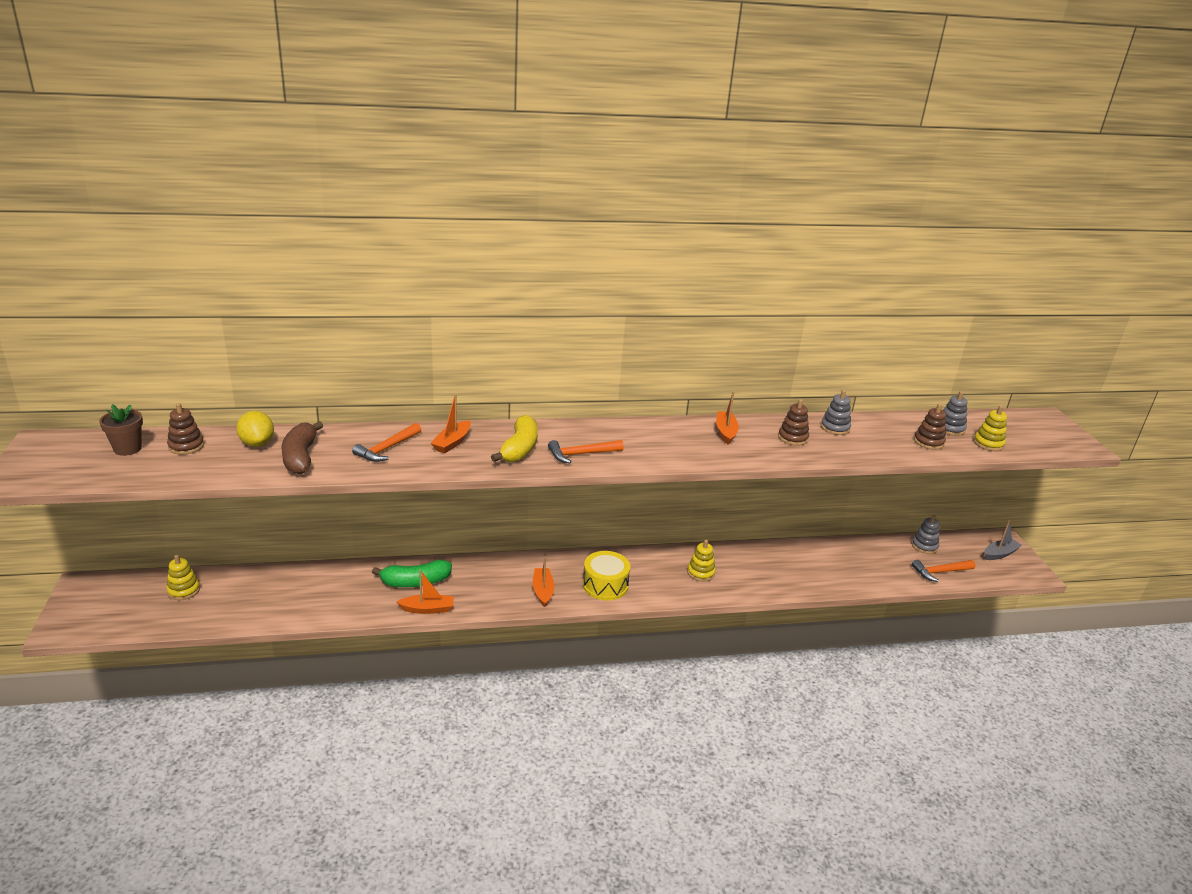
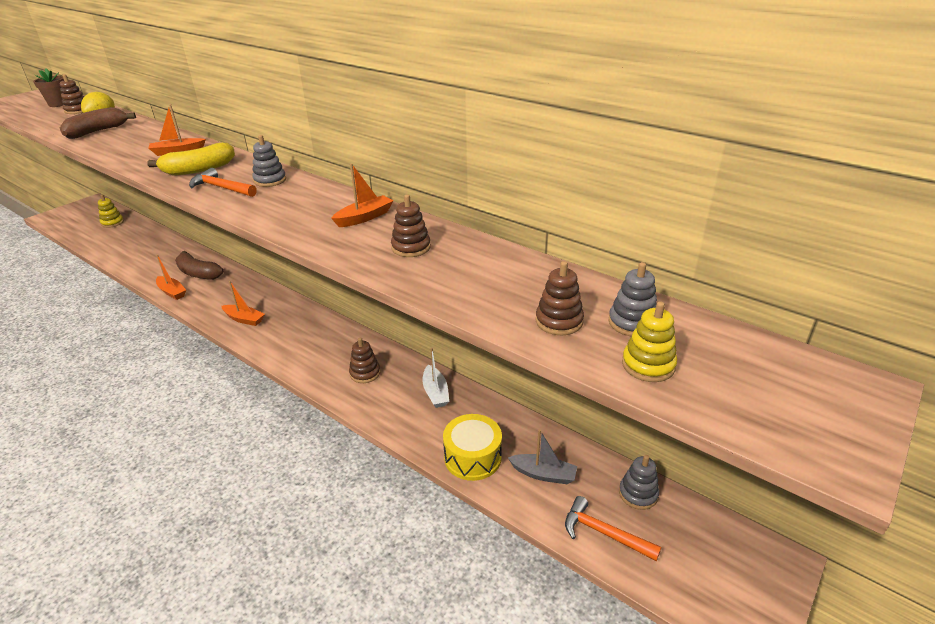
camera: 50 degrees right, 5 degrees up
(387, 448) = (141, 142): orange hammer -> none
(415, 582) = (198, 273): green banana -> brown banana
(543, 591) = (244, 319): orange boat -> orange boat turned 75 degrees clockwise
(605, 585) = (285, 339): yellow drum -> yellow drum (472, 457)
(701, 573) = (365, 373): yellow stacking toy -> brown stacking toy
(760, 558) = (435, 392): none -> white boat
(835, 428) = (480, 258): grey stacking toy -> grey stacking toy (270, 180)
(999, 554) = (738, 574): grey boat -> grey boat (543, 474)

